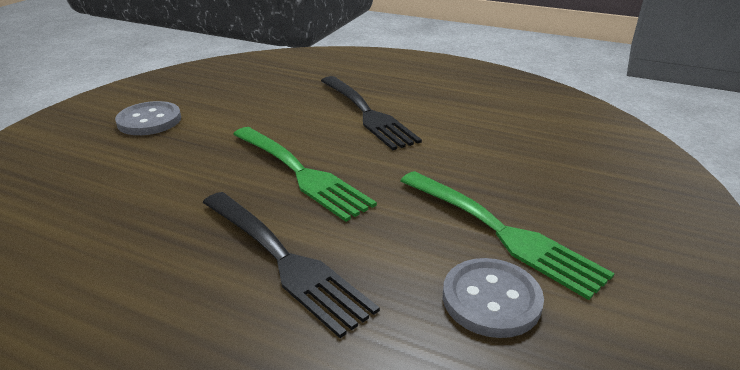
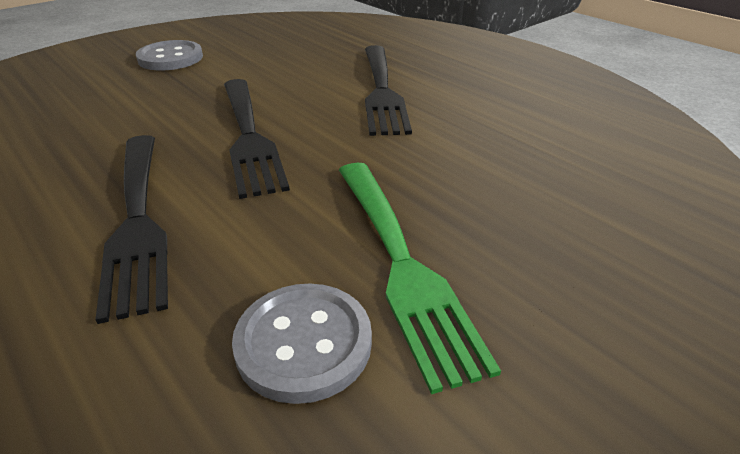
camera: 25 degrees right, 5 degrees up
(301, 173) = (249, 137): green fork -> black fork

